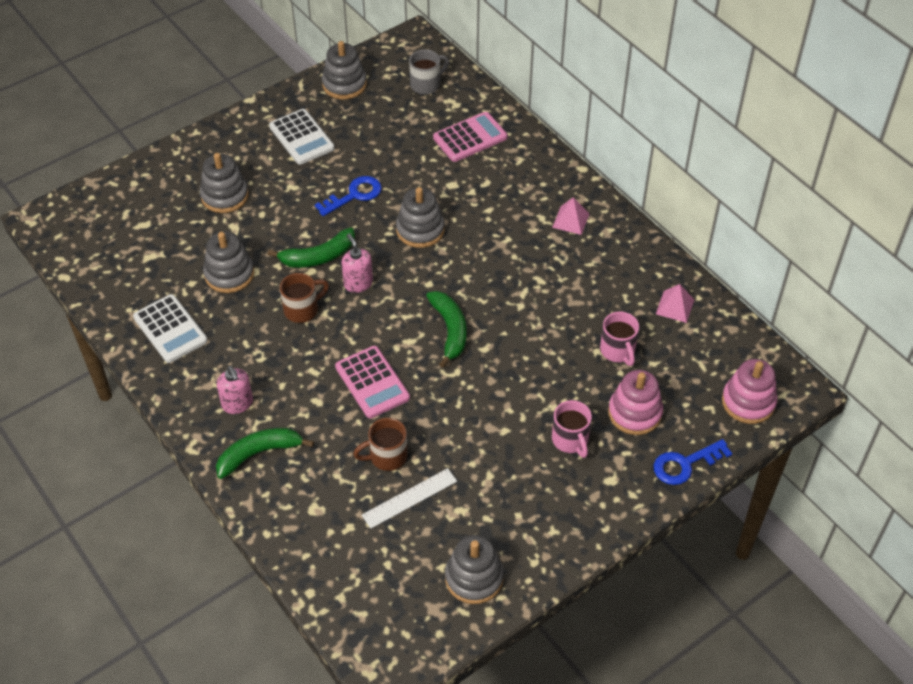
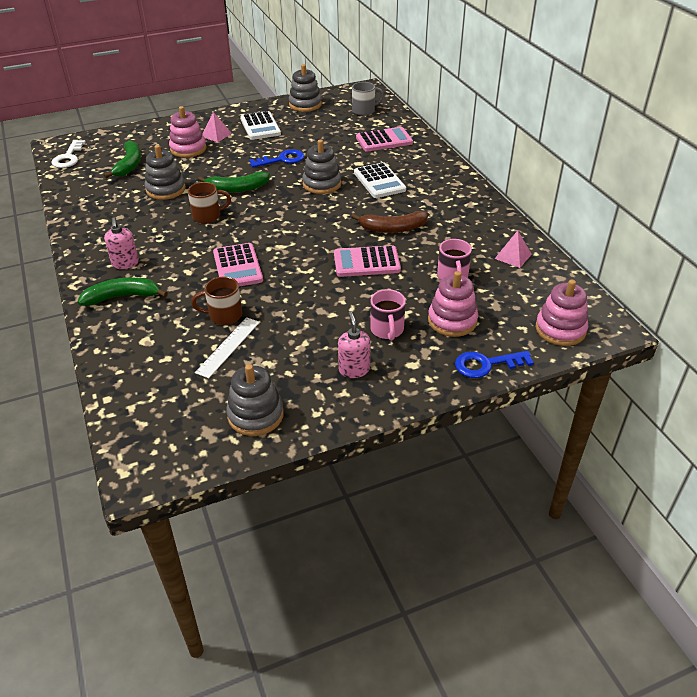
camera: 15 degrees right, 10 degrees down
(72, 239) = (68, 157): none -> white key
(170, 329) = (103, 213): white calculator -> white calculator (379, 181)
(225, 196) = (188, 149): grey stacking toy -> pink stacking toy
(358, 283) = (258, 207): pink soap dispenser -> pink soap dispenser (354, 369)
(409, 498) = (228, 347): white ruler -> white ruler turned 45 degrees counterclockwise
(450, 330) = (316, 244): green banana -> green banana (129, 165)
(516, 347) = (366, 262): none -> pink calculator
(529, 289) = (392, 228): none -> brown banana
(571, 220) = (443, 193): pink pyramid -> pink pyramid (216, 135)

